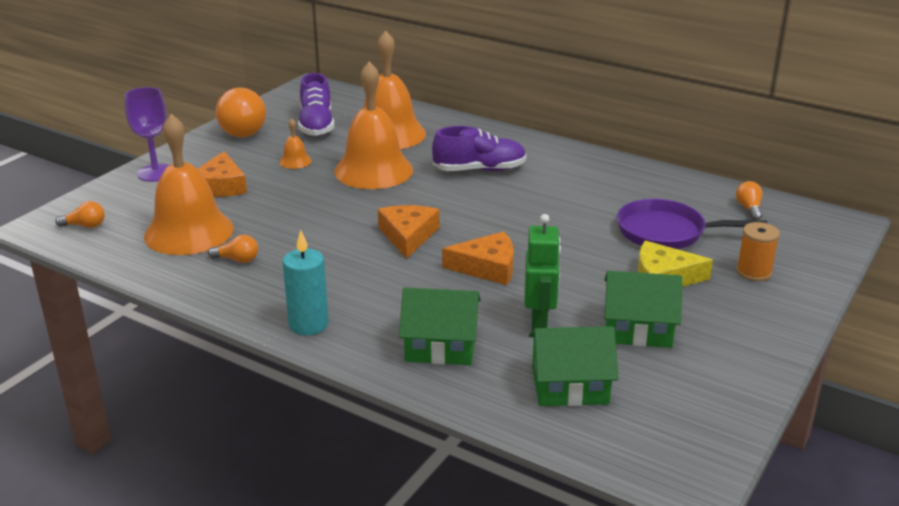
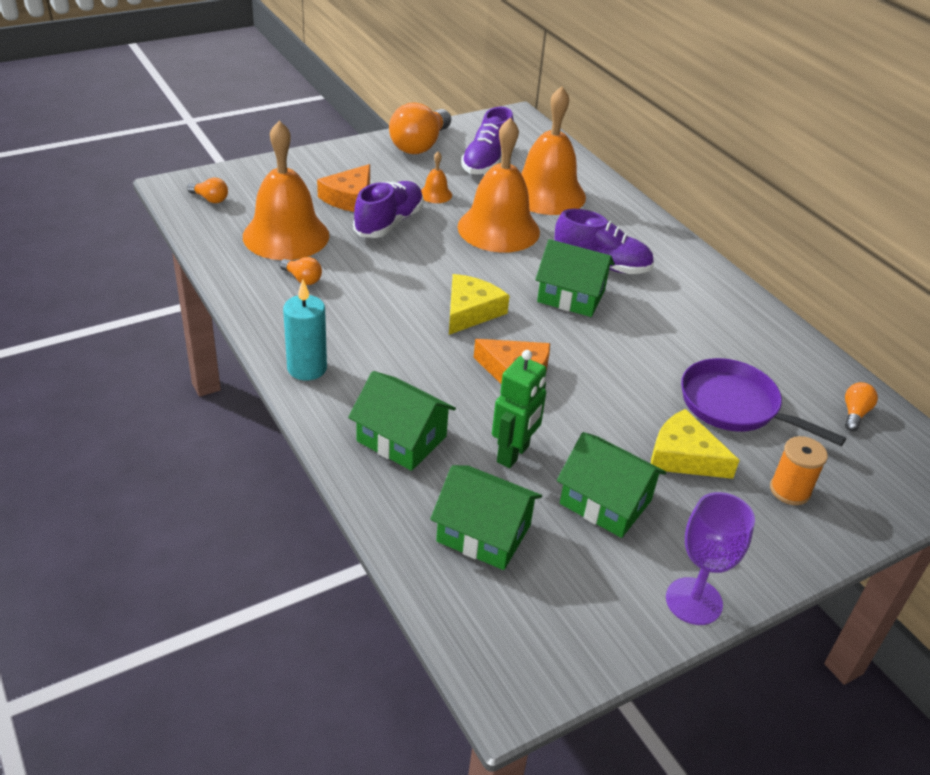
camera: 25 degrees right, 10 degrees up
(156, 173) = (307, 166): purple goblet -> purple goblet (693, 601)
(274, 194) = (389, 223): none -> purple shoe
(408, 236) = (470, 311): orange cheese -> yellow cheese
(478, 199) = (571, 296): none -> green house

